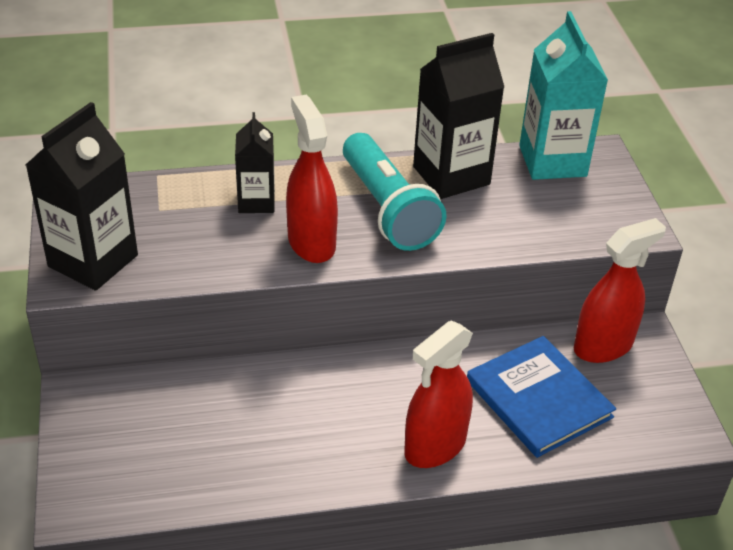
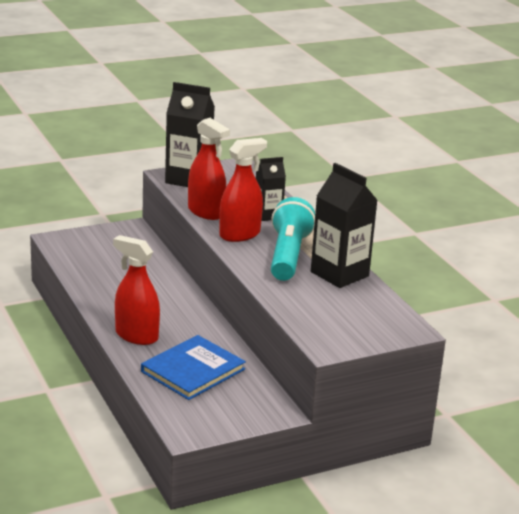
camera: 75 degrees right, 15 degrees down
(388, 209) = (288, 255): turquoise flashlight -> turquoise flashlight turned 135 degrees clockwise
(552, 161) = (385, 311): turquoise carton -> none
(603, 346) = (257, 394): red spray bottle -> red spray bottle (206, 212)

